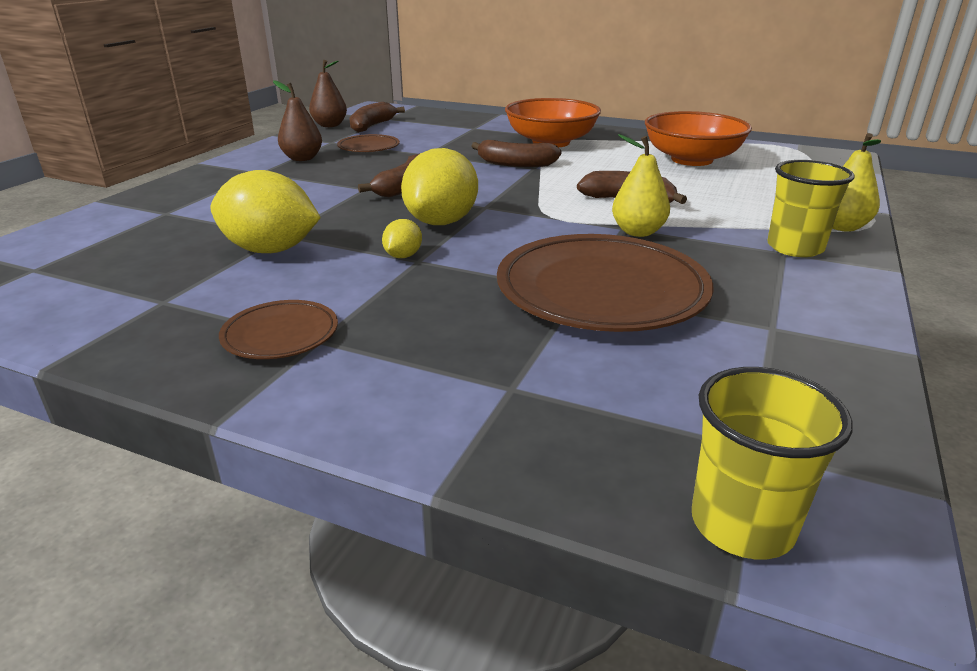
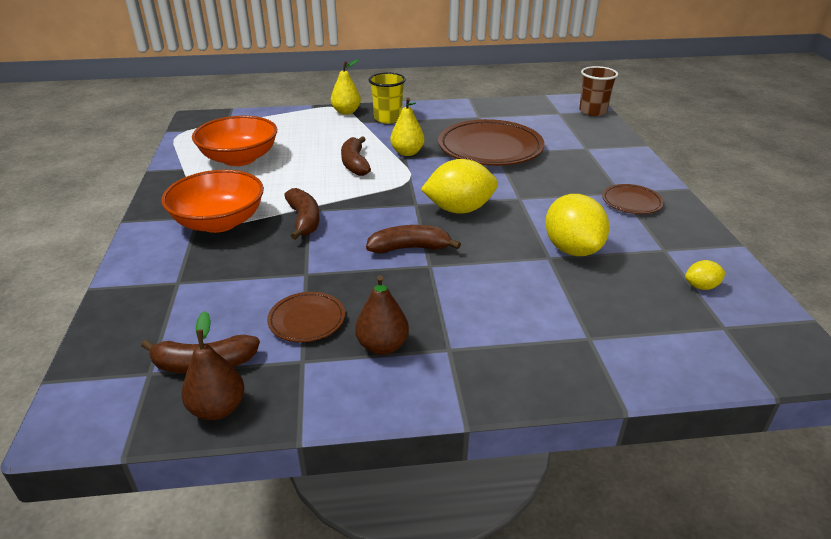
camera: 120 degrees left, 5 degrees up
(403, 256) = (520, 204): yellow lemon -> yellow lemon (701, 286)
(742, 524) = (592, 111): yellow cup -> brown cup

